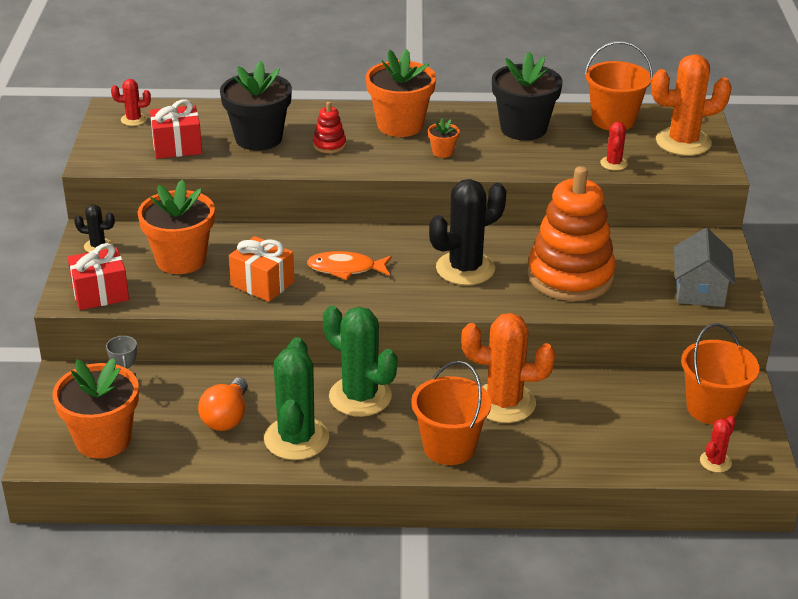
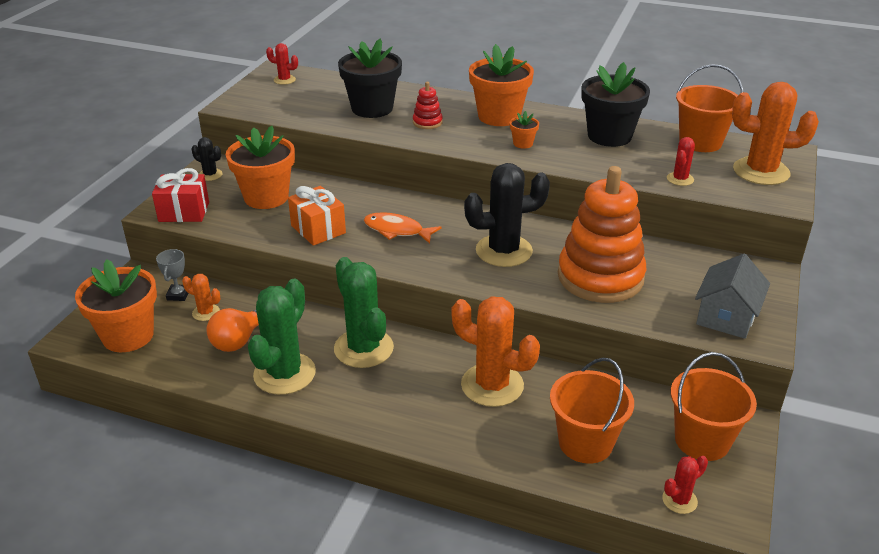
camera: 20 degrees right, 0 degrees up
(171, 397) = (206, 312): none -> orange cactus
(177, 147) = (302, 104): red gift -> none
(449, 447) = (416, 416): orange bucket -> orange bucket (585, 443)

